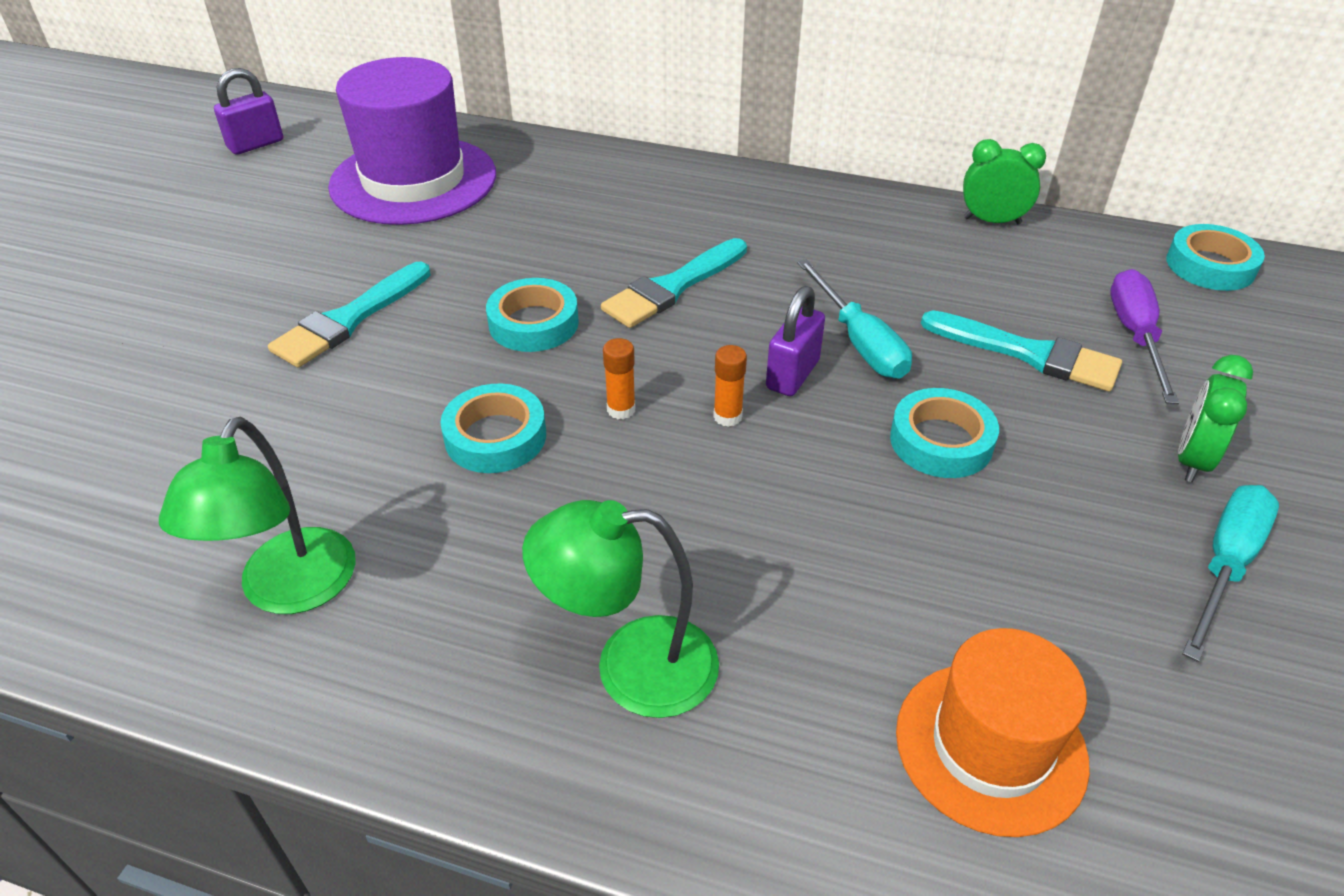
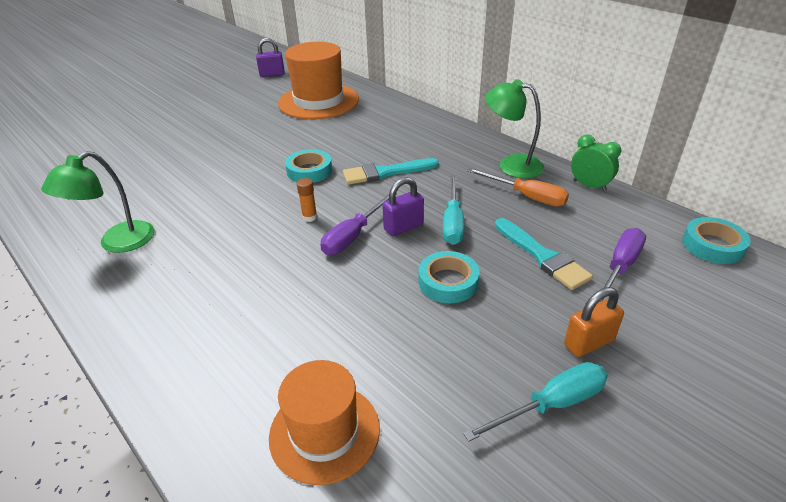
camera: 30 degrees right, 5 degrees down
(349, 319) = (239, 149): turquoise brush -> none
(413, 180) = (319, 101): purple hat -> orange hat
(495, 436) = (248, 211): turquoise tape -> none
(631, 666) = (206, 323): green lamp -> green lamp (511, 165)
(727, 416) = (353, 235): orange glue stick -> purple screwdriver
(924, 264) = (526, 196): none -> orange screwdriver
(1192, 460) = (588, 343): green clock -> orange padlock

